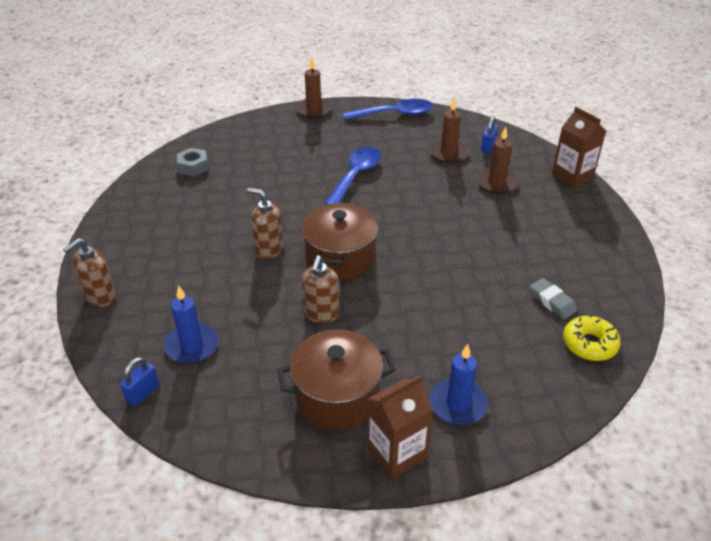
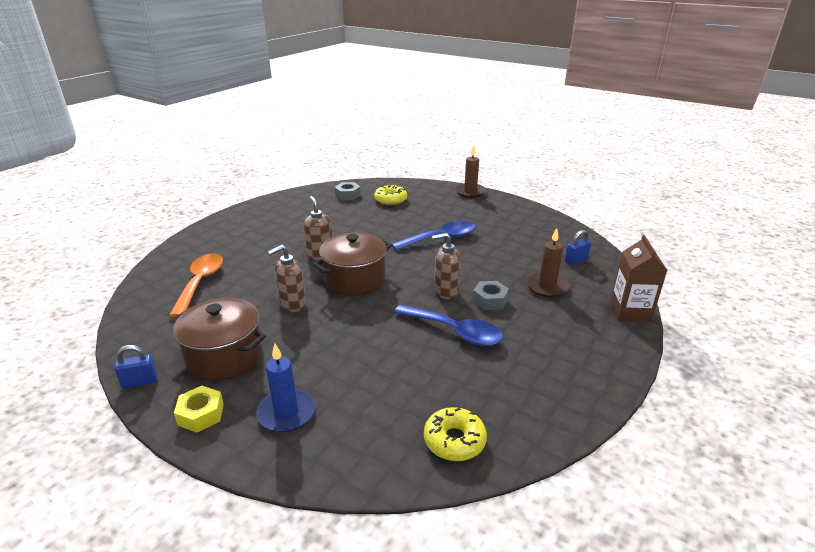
camera: 40 degrees right, 10 degrees down
(100, 297) = (201, 237): brown soap dispenser -> brown soap dispenser (445, 292)
(143, 393) = (141, 292): blue padlock -> blue padlock (140, 382)
(192, 346) = (200, 283): blue candle -> orange spoon
(248, 153) = (390, 200): none -> yellow donut
(395, 114) = (527, 214): blue spoon -> blue spoon (454, 331)
(396, 453) = (201, 414): brown carton -> yellow nut
(448, 153) = (534, 252): brown candle -> none
(472, 218) = (490, 300): none -> grey nut
(552, 301) = (469, 390): grey eraser -> none

